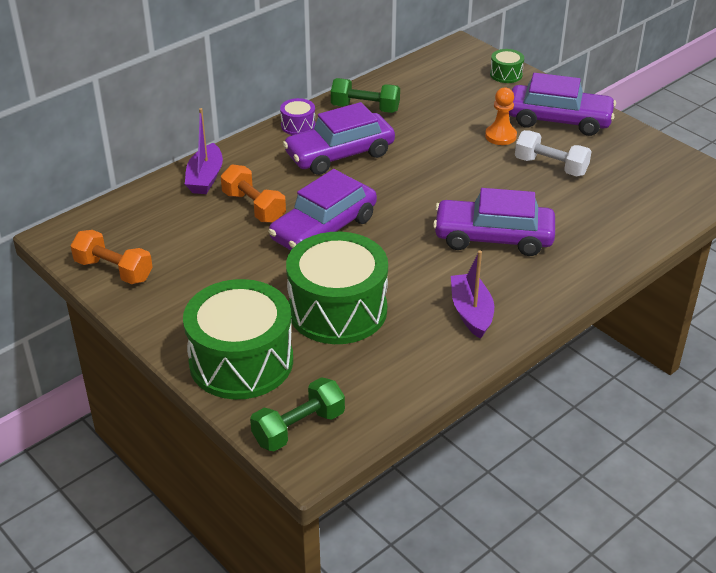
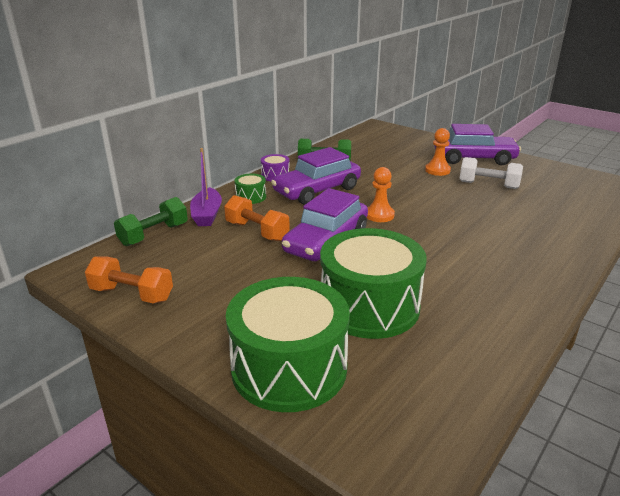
camera: 10 degrees left, 10 degrees down
(298, 428) = (382, 437): green dumbbell -> green dumbbell (154, 234)
(397, 199) = (379, 215): none -> orange pawn
(471, 312) = (496, 294): purple boat -> none
(493, 237) = (476, 235): purple car -> none
(506, 74) = (418, 137): green drum -> green drum (251, 197)

